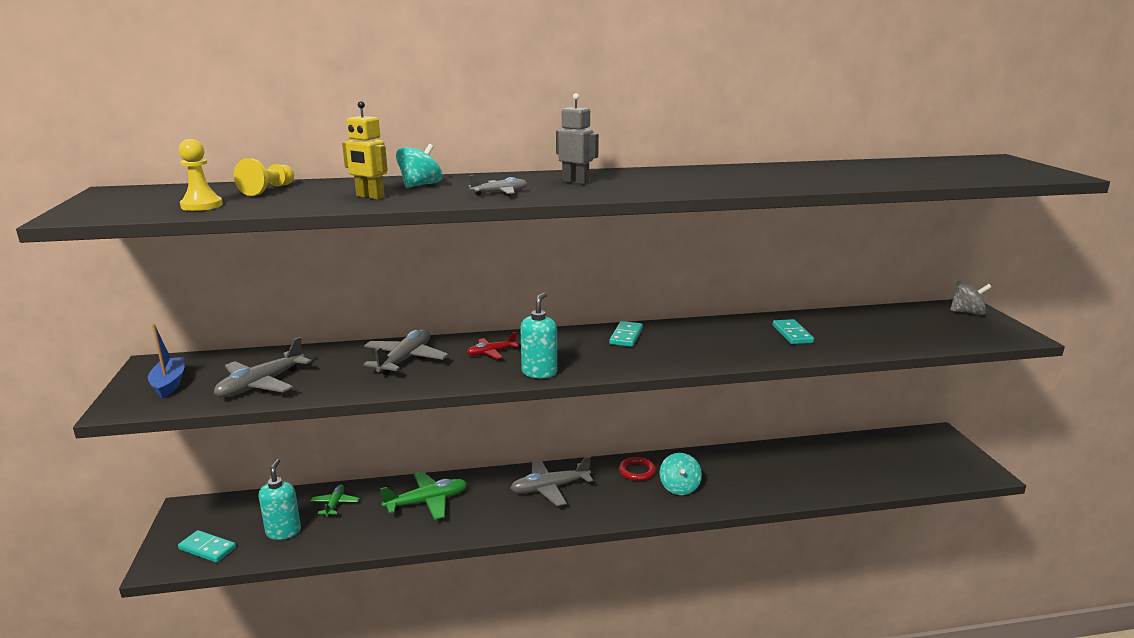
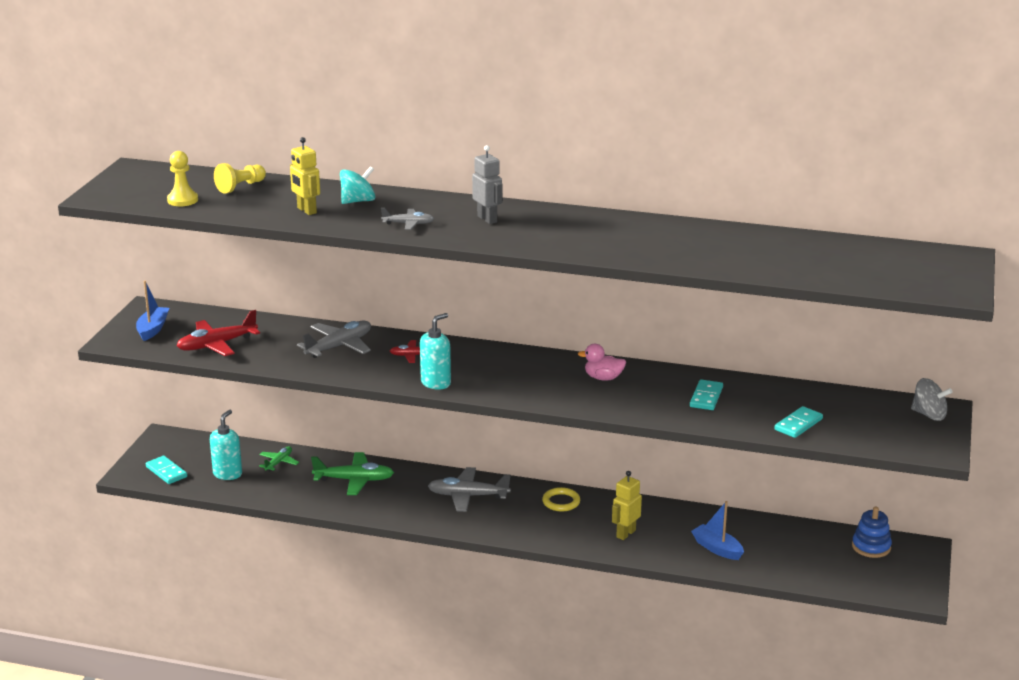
camera: 25 degrees right, 5 degrees up
(261, 384) = (216, 345): grey plane -> red plane
(626, 336) = (547, 365): turquoise domino -> turquoise domino (798, 424)
(637, 471) = (561, 502): red ring -> yellow ring
(679, 487) = (587, 526): turquoise spinning top -> none
(688, 336) = (603, 378): none -> pink duck
(718, 485) = (625, 534): none -> yellow robot
(802, 477) = (717, 548): none -> blue boat
(906, 443) = (871, 547): none -> blue stacking toy

